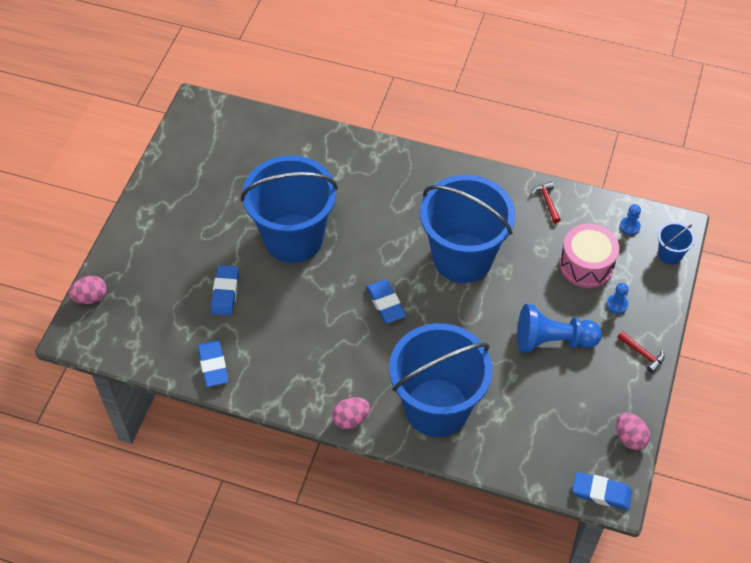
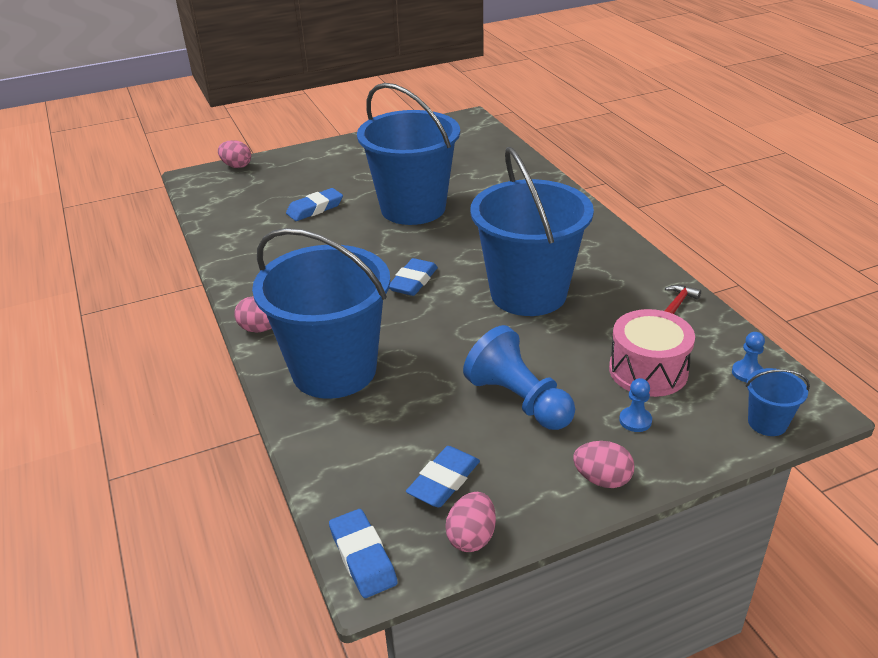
camera: 50 degrees right, 20 degrees down
(213, 366) = (235, 238): blue eraser -> blue eraser (444, 481)
(642, 354) = (602, 479): red hammer -> pink egg

